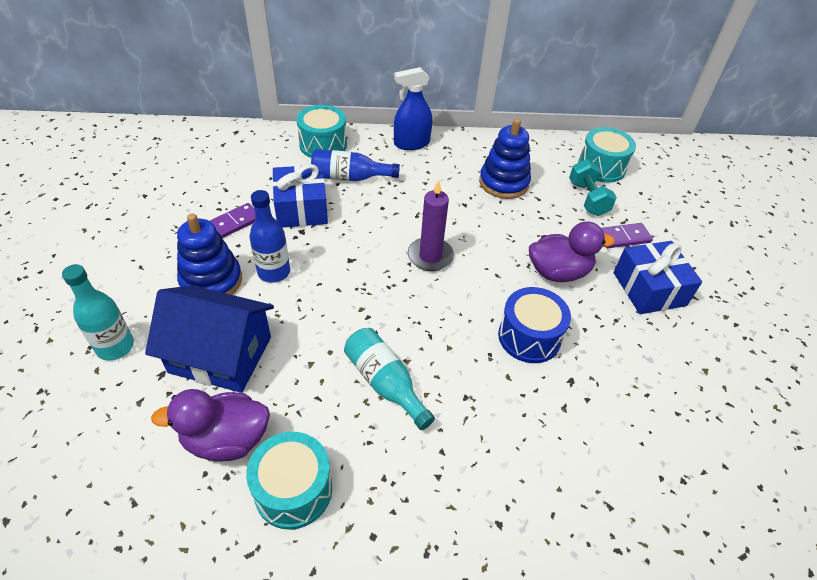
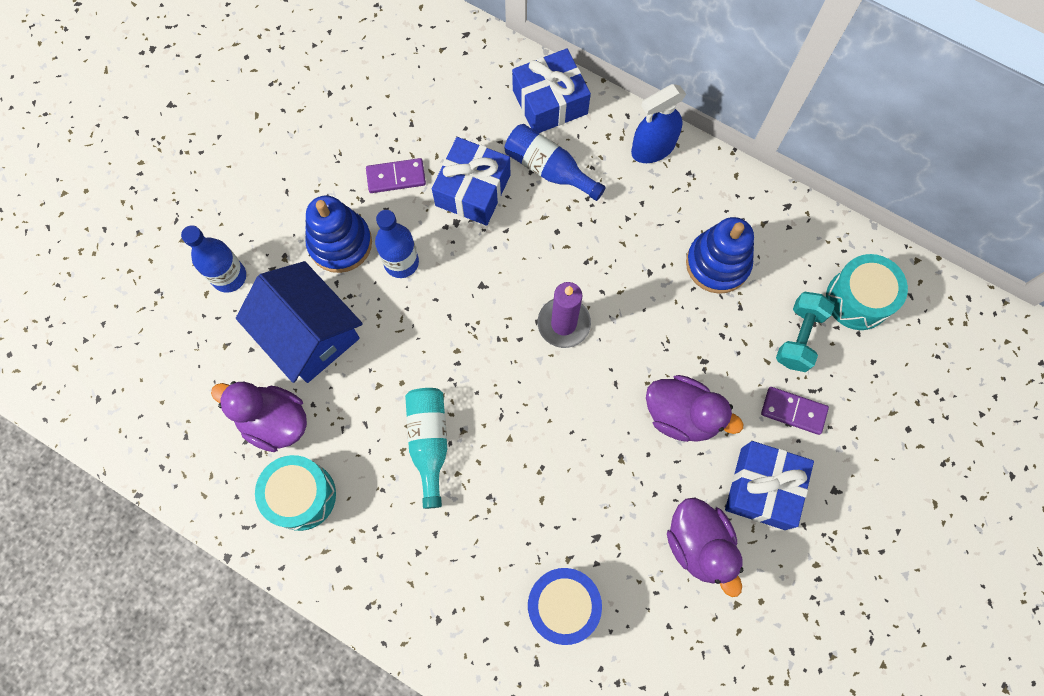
camera: 35 degrees right, 25 degrees up
(115, 347) = (229, 277): turquoise bottle -> blue bottle
(323, 145) = (550, 102): turquoise drum -> blue gift
(411, 143) = (653, 148): blue spray bottle -> blue spray bottle turned 45 degrees counterclockwise
(529, 337) = (593, 471): blue drum -> blue drum (562, 605)
(644, 345) = (699, 545): none -> purple duck

